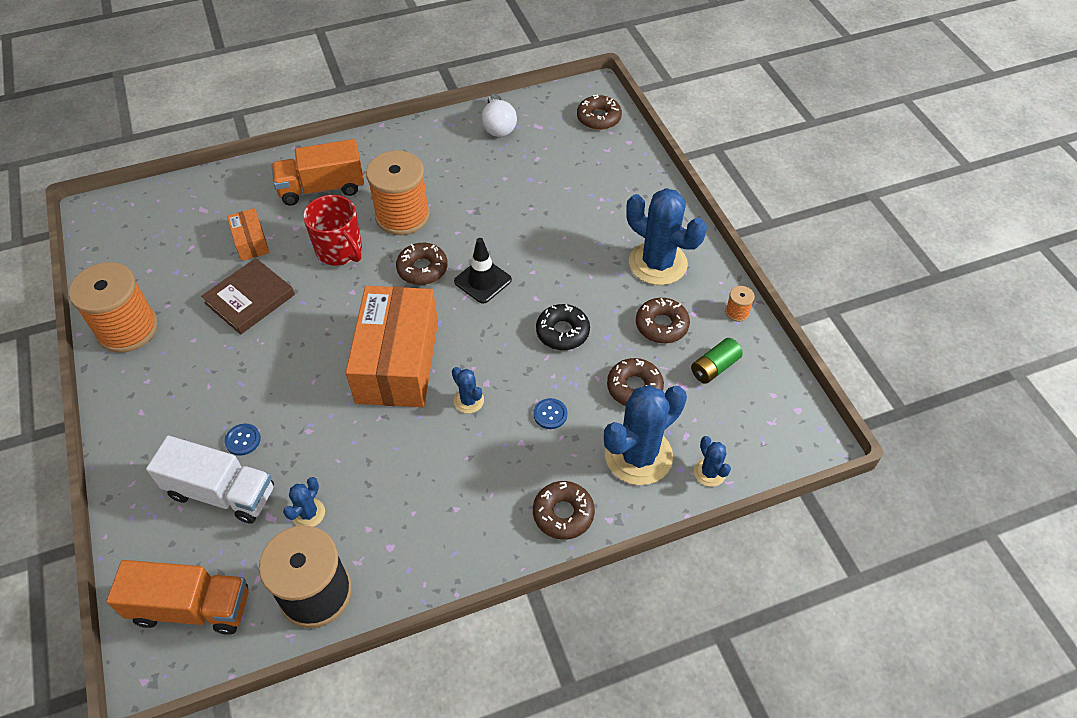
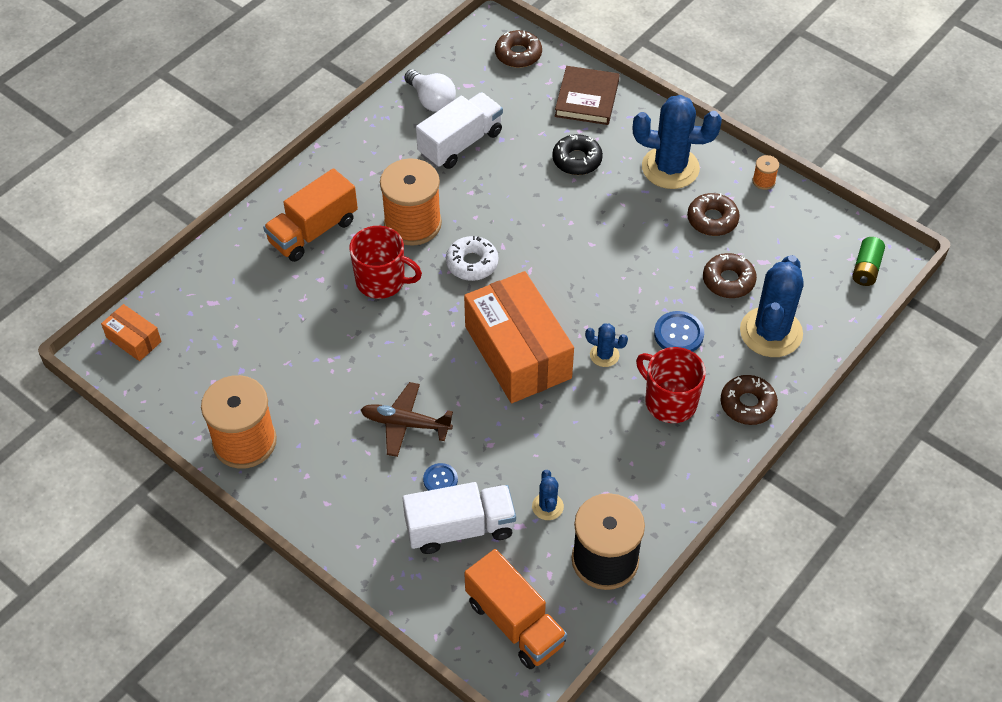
camera: 30 degrees left, 0 degrees up
(192, 607) = (515, 622): orange truck -> orange truck turned 75 degrees clockwise
(250, 299) = (336, 362): brown book -> brown book (587, 99)
(251, 242) = (289, 311): orange box -> orange box (134, 339)
(257, 377) = (405, 424): none -> brown plane
(422, 269) = (472, 263): brown donut -> white donut
(482, 281) = (534, 250): black traffic cone -> none
(492, 473) = (669, 401): none -> red mug
(493, 169) = (460, 143): none -> white truck
(550, 414) = (678, 334): blue button -> blue button, size x1.54
(562, 332) = (636, 262): black donut -> black donut (577, 160)
(709, 472) = (832, 319): blue cactus -> none
(714, 367) = (778, 235): green battery -> green battery (866, 268)

